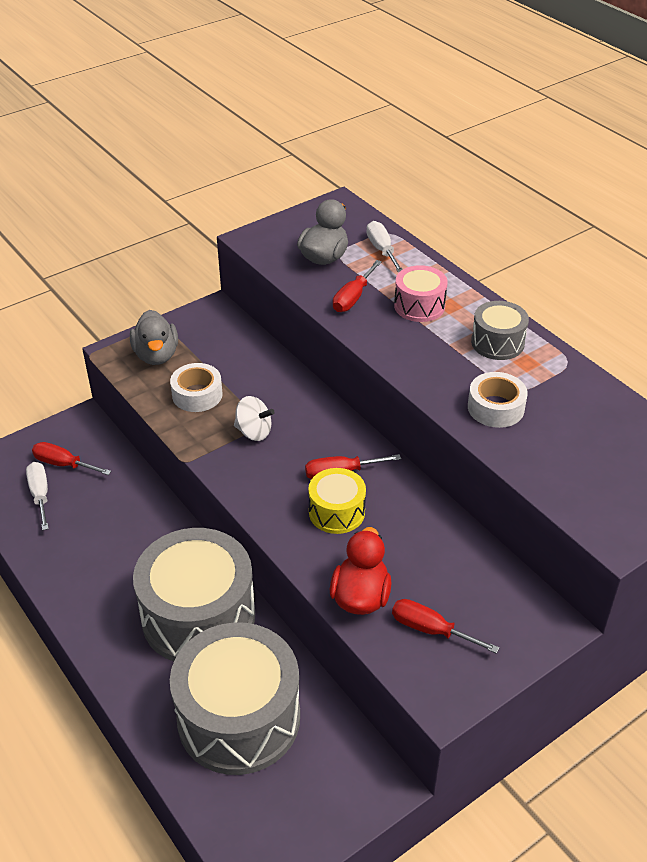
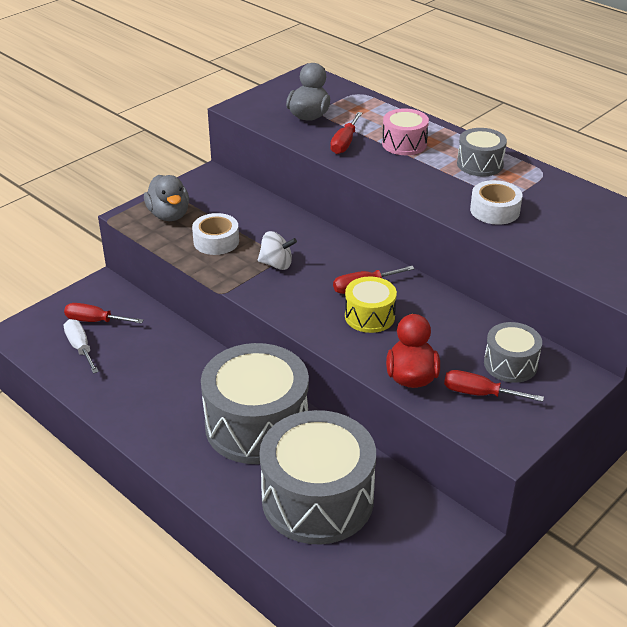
camera: 10 degrees left, 5 degrees down
(382, 250) = (357, 106): white screwdriver -> none
(477, 596) = (510, 364): none -> grey drum

